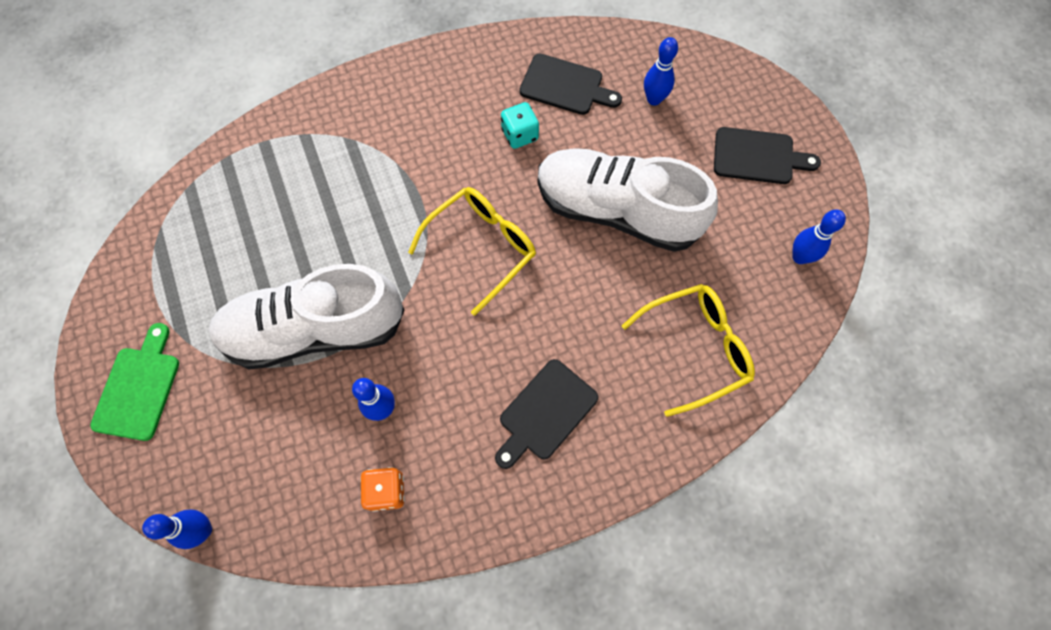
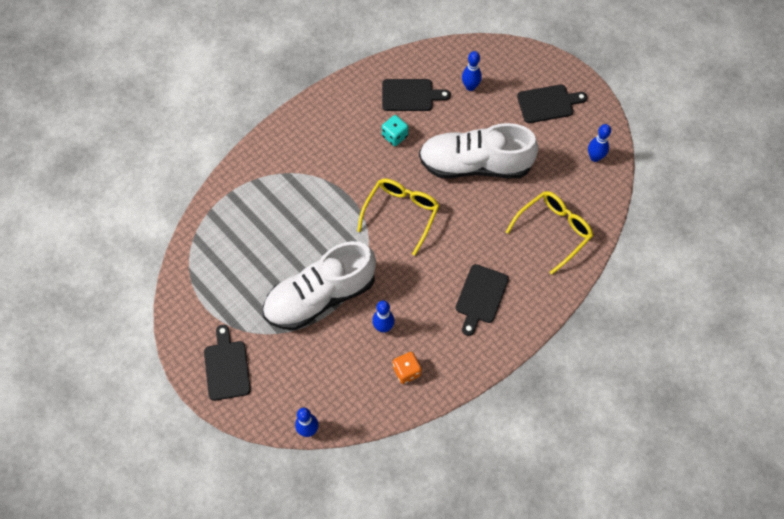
camera: 20 degrees left, 5 degrees down
(138, 388) = (226, 367): green cutting board -> black cutting board

